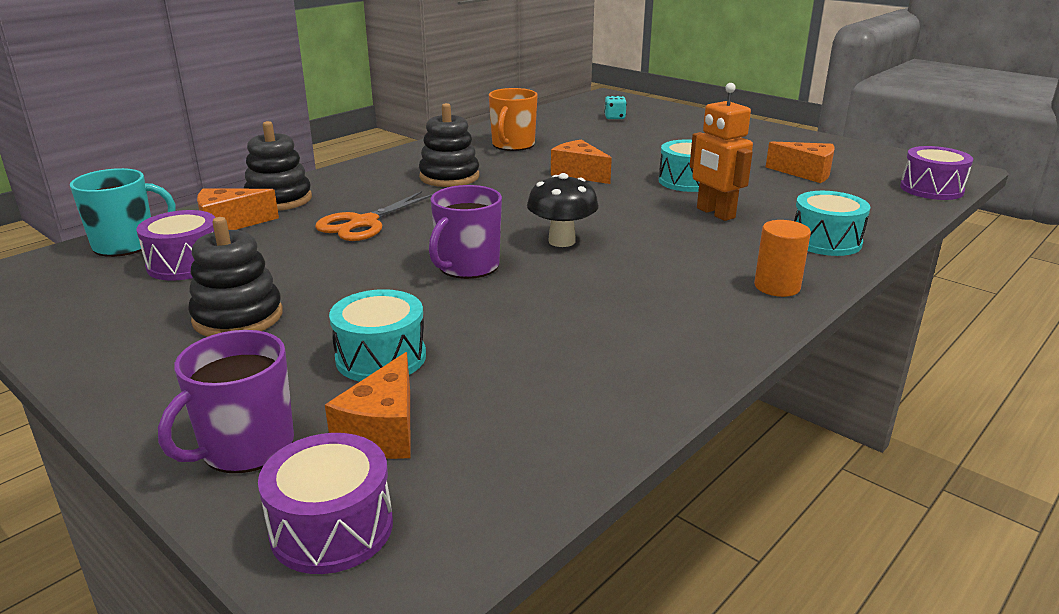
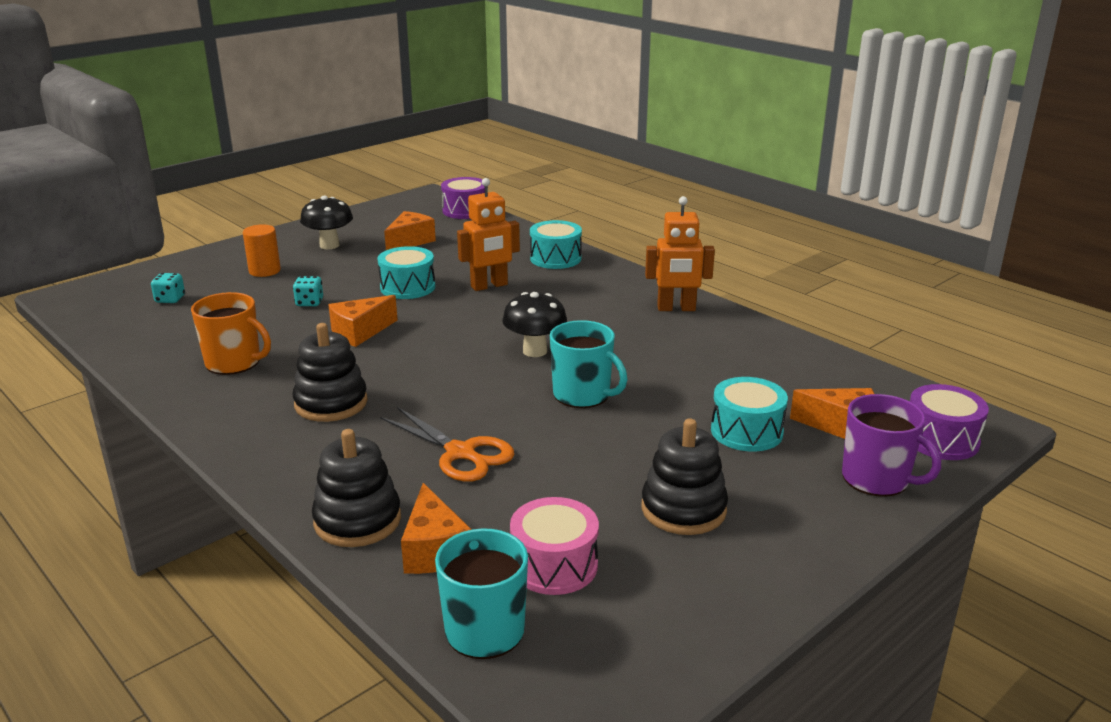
camera: 85 degrees left, 0 degrees up
(185, 264) = (554, 565): purple drum -> pink drum
(467, 266) = (583, 395): purple mug -> turquoise mug
(631, 153) = (309, 303): none -> turquoise dice
(716, 318) = (676, 308): none -> orange robot
(765, 147) = (329, 245): none -> black mushroom
(777, 287) = (630, 284): orange cylinder -> orange cylinder (264, 271)

